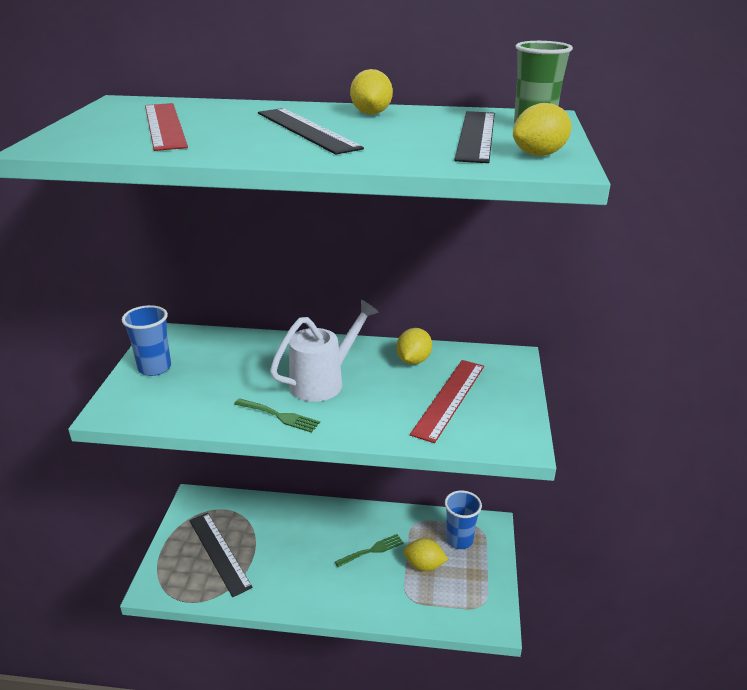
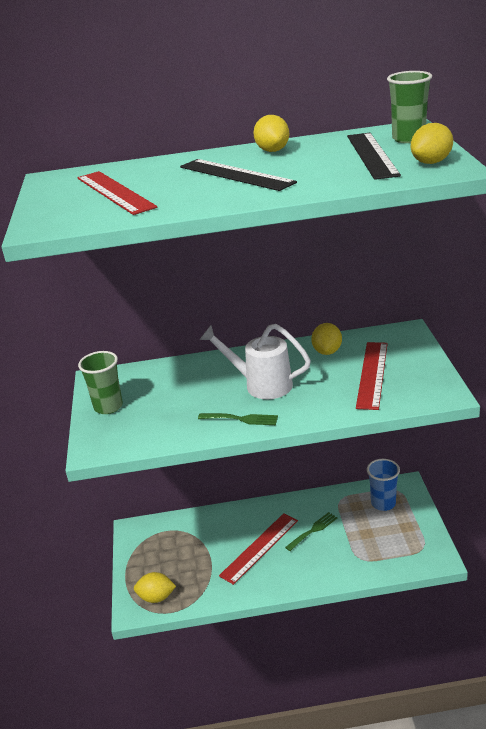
camera: 10 degrees left, 0 degrees up
(154, 368) = (108, 407): blue cup -> green cup
(219, 552) = (179, 566): black ruler -> none
(308, 554) = (259, 547): none -> red ruler
(323, 382) = (261, 385): white watering can -> white watering can turned 105 degrees counterclockwise
(424, 565) = (362, 530): yellow lemon -> yellow lemon (156, 597)

